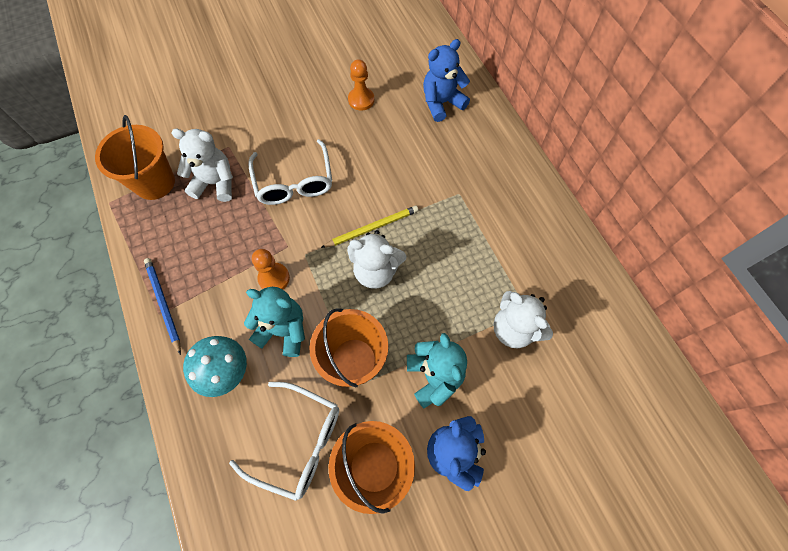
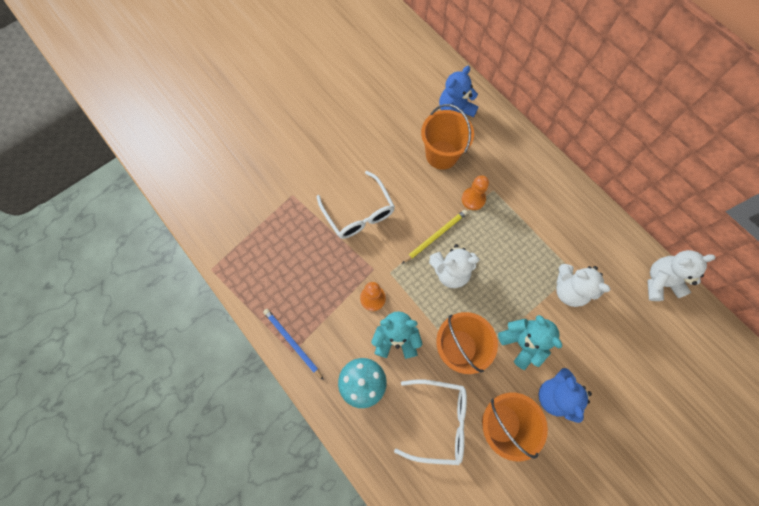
camera: 15 degrees left, 5 degrees up
(154, 182) = (242, 242): orange bucket -> orange bucket (441, 155)
(215, 183) = (294, 230): white teddy bear -> white teddy bear (660, 282)
(361, 100) = (387, 126): orange pawn -> orange pawn (473, 199)

